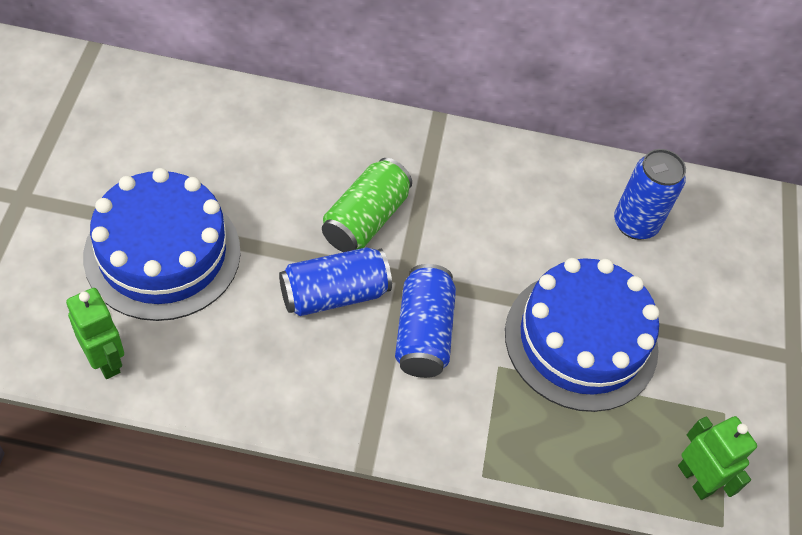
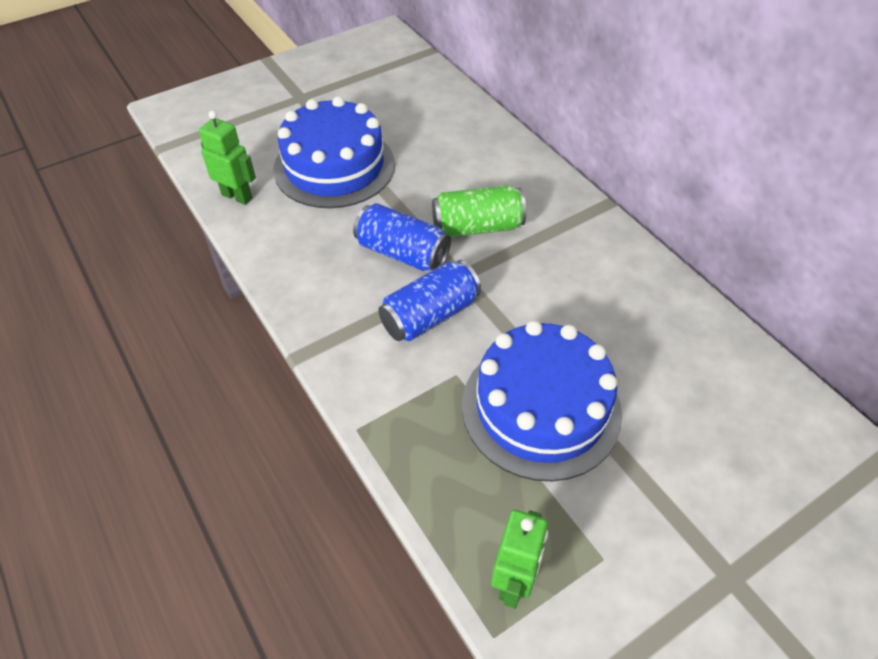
camera: 55 degrees right, 5 degrees down
(105, 360) = (237, 196): green robot -> green robot turned 75 degrees counterclockwise
(635, 224) = (690, 368): blue can -> none

